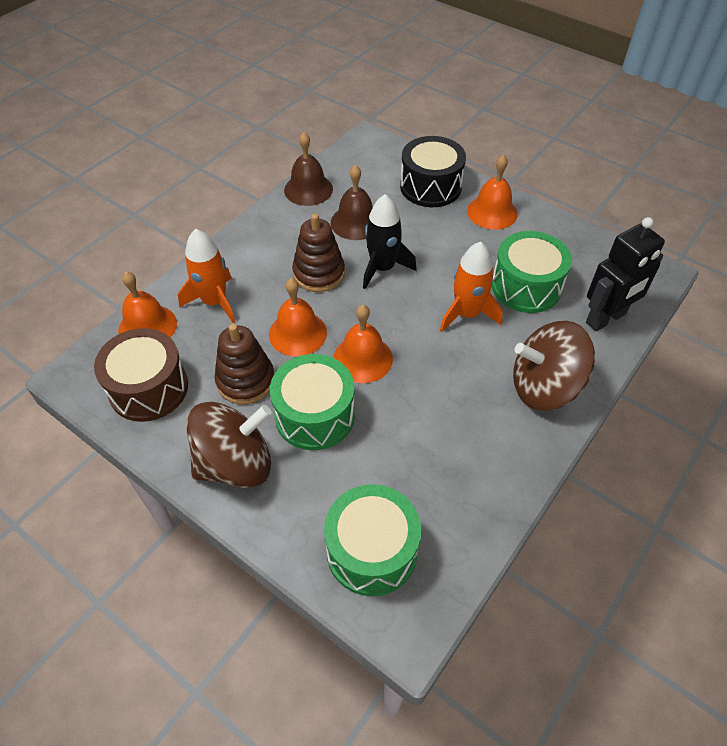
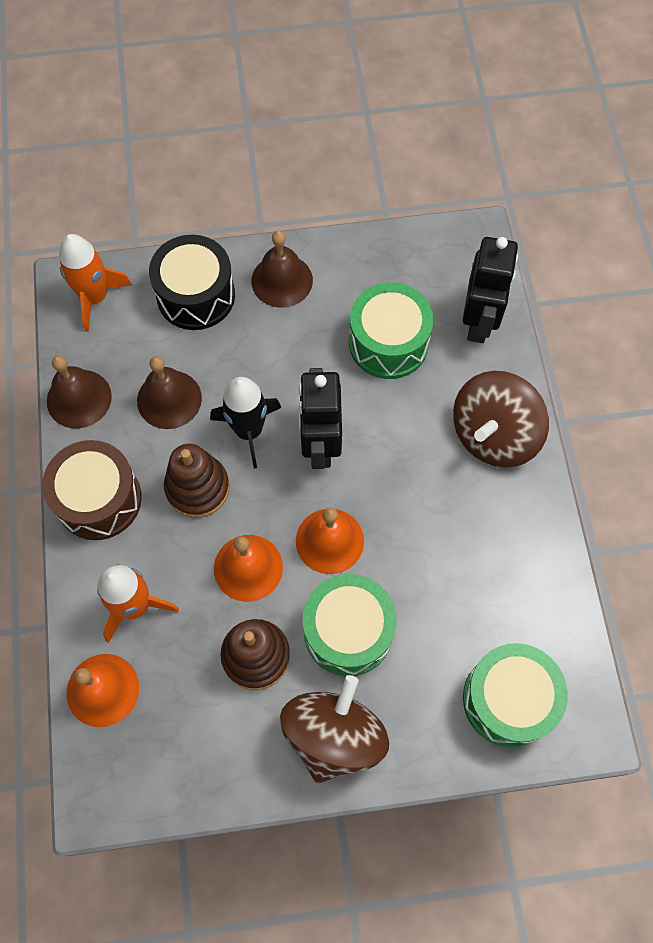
camera: 45 degrees left, 15 degrees up
(149, 388) = (180, 745): brown drum -> brown drum (99, 499)
(417, 306) = (320, 445): none -> black robot
(467, 314) = (368, 416): orange rocket -> orange rocket (95, 297)
(492, 212) = (282, 280): orange bell -> brown bell

